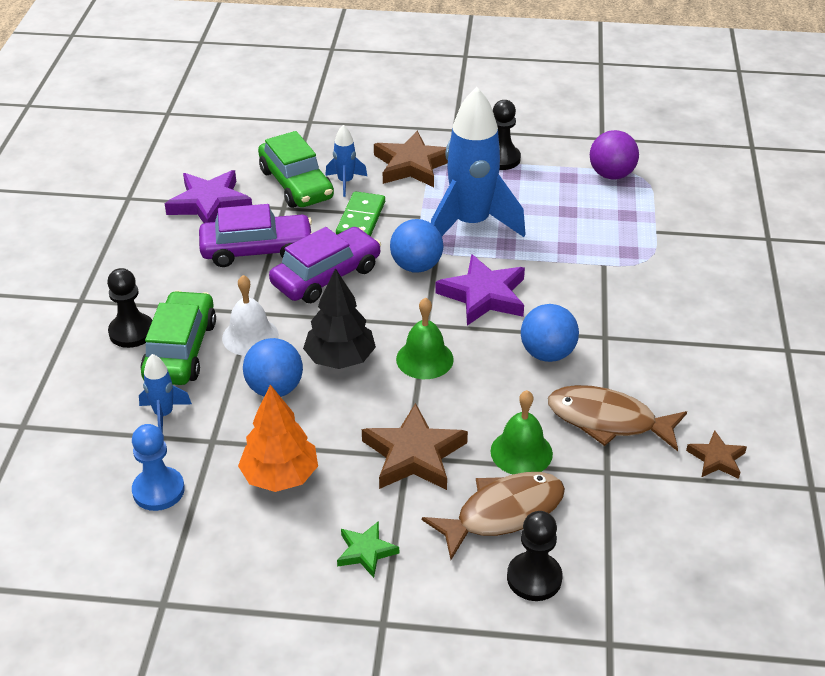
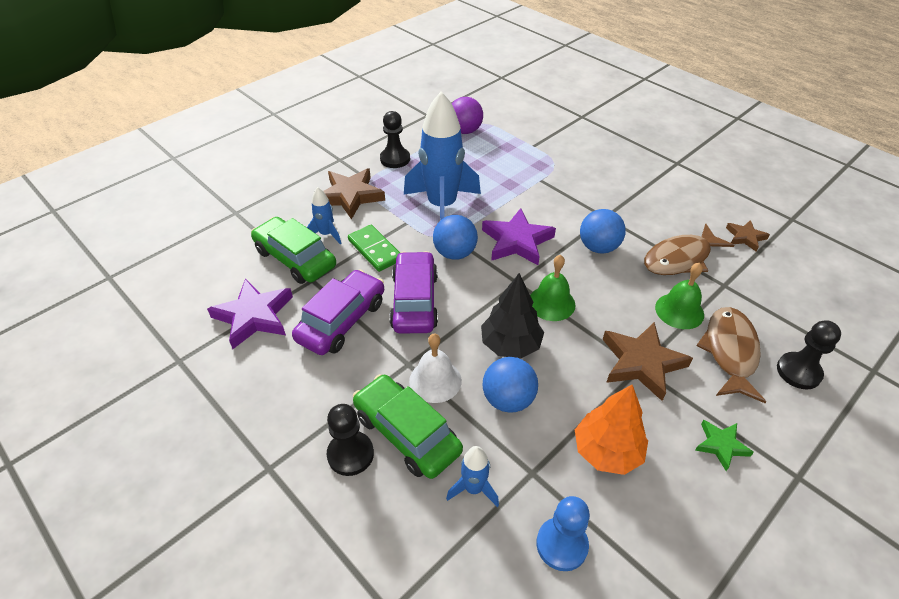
camera: 50 degrees left, 5 degrees up
(296, 184) = (295, 258): green car -> green car turned 150 degrees counterclockwise

